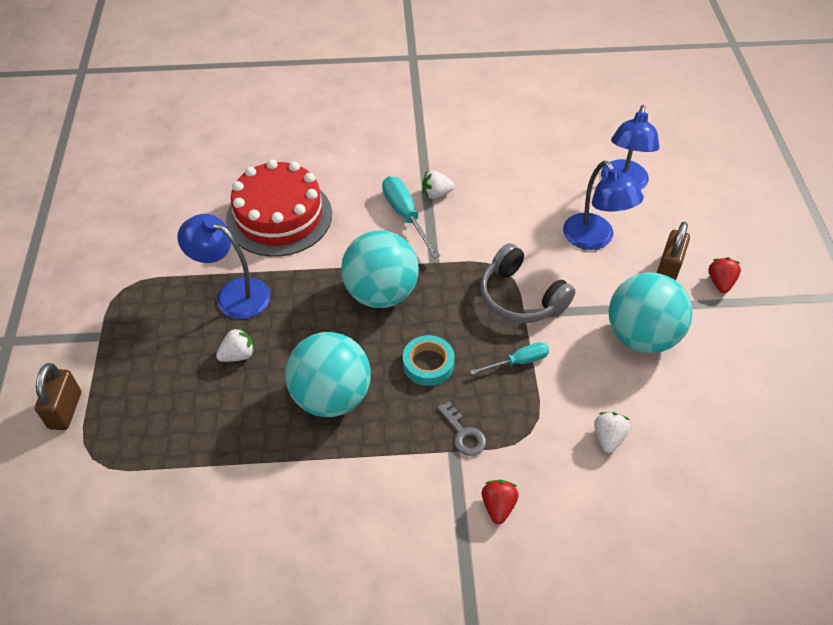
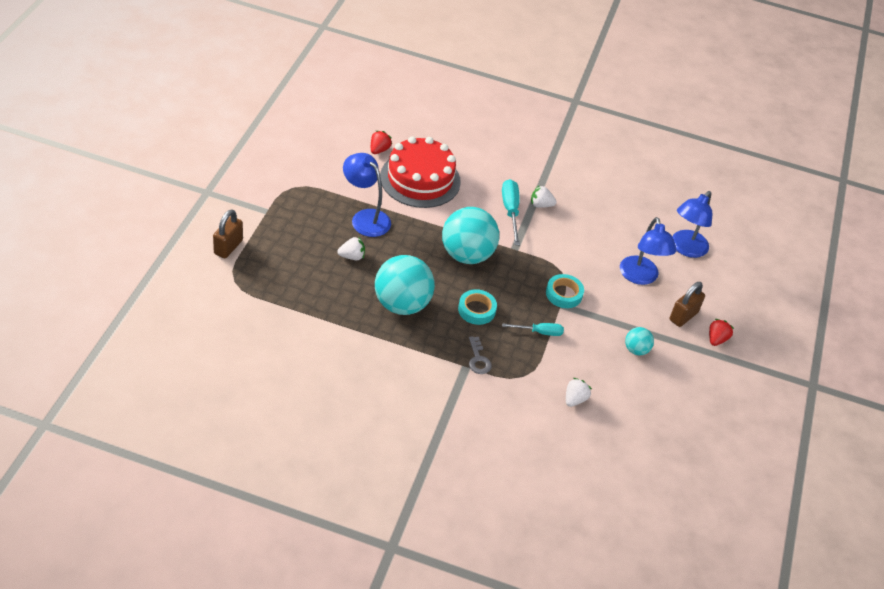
camera: 15 degrees right, 5 degrees down
(498, 506) = (478, 407): red strawberry -> red strawberry (379, 150)
(520, 297) = (564, 294): grey headphones -> turquoise tape
(641, 336) = (636, 350): turquoise ball -> turquoise ball, size x0.48

